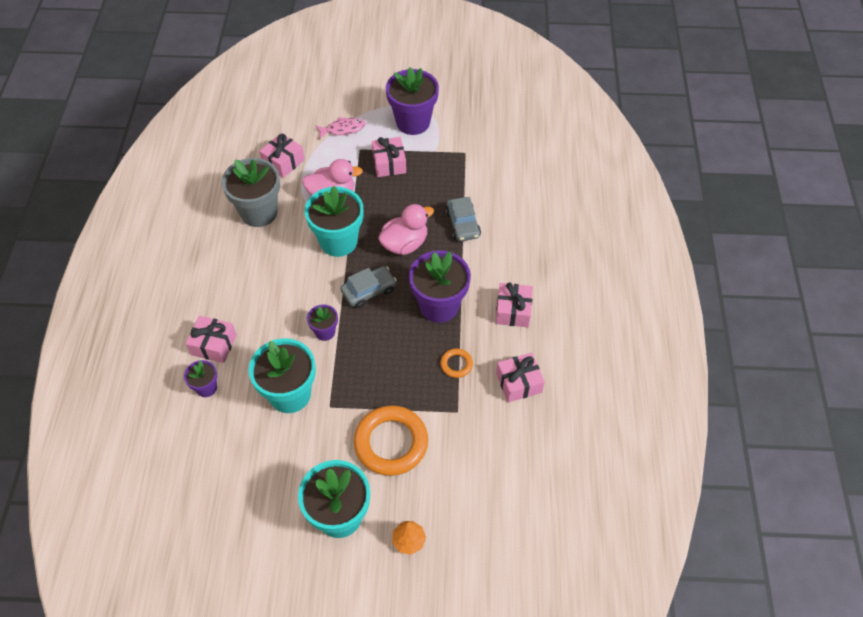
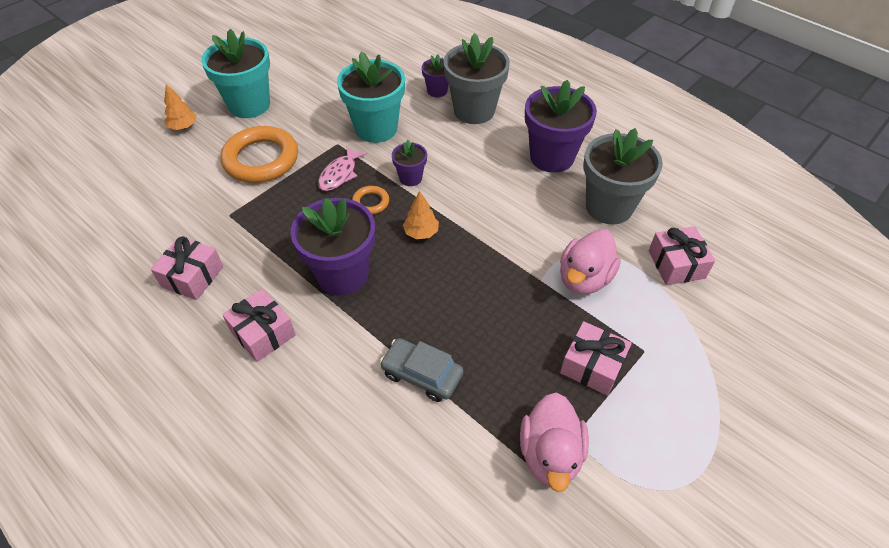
camera: 130 degrees right, 5 degrees down
(214, 345) = (474, 111): pink gift -> grey flower pot
(338, 241) = (509, 245): turquoise flower pot -> none
(343, 129) = (698, 356): pink fish -> pink fish (339, 174)
(369, 291) = (421, 232): grey car -> orange tree
(405, 244) = (449, 298): pink duck -> pink duck (550, 454)
(413, 122) = (656, 450): purple flower pot -> purple flower pot (552, 157)
(456, 364) = (269, 244): orange ring -> orange ring (371, 202)

